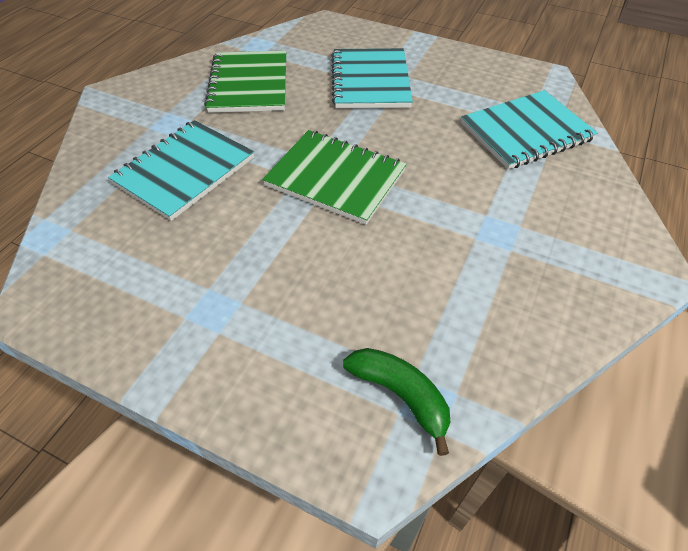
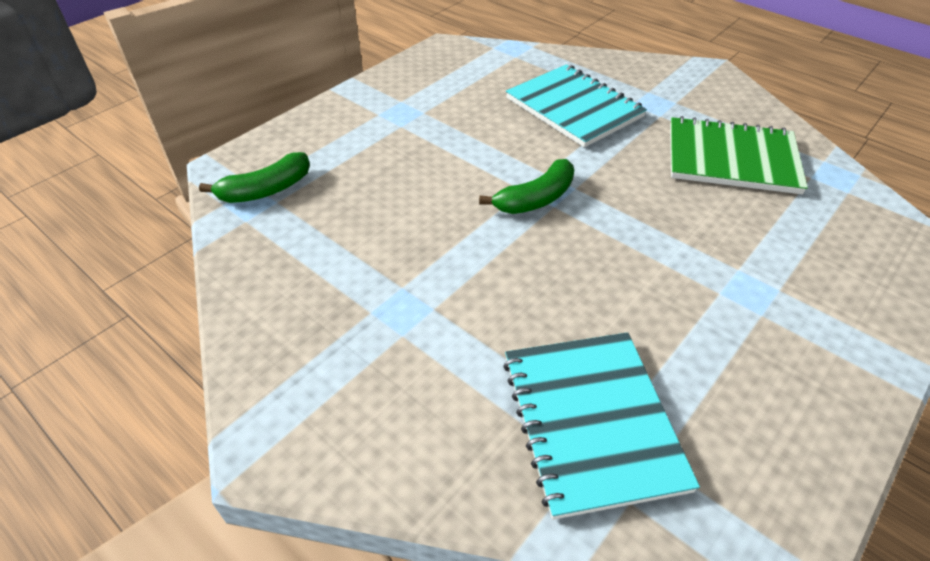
camera: 105 degrees right, 5 degrees down
(335, 178) = (536, 199): green notebook -> green banana
(370, 81) = (744, 268): turquoise notebook -> none

